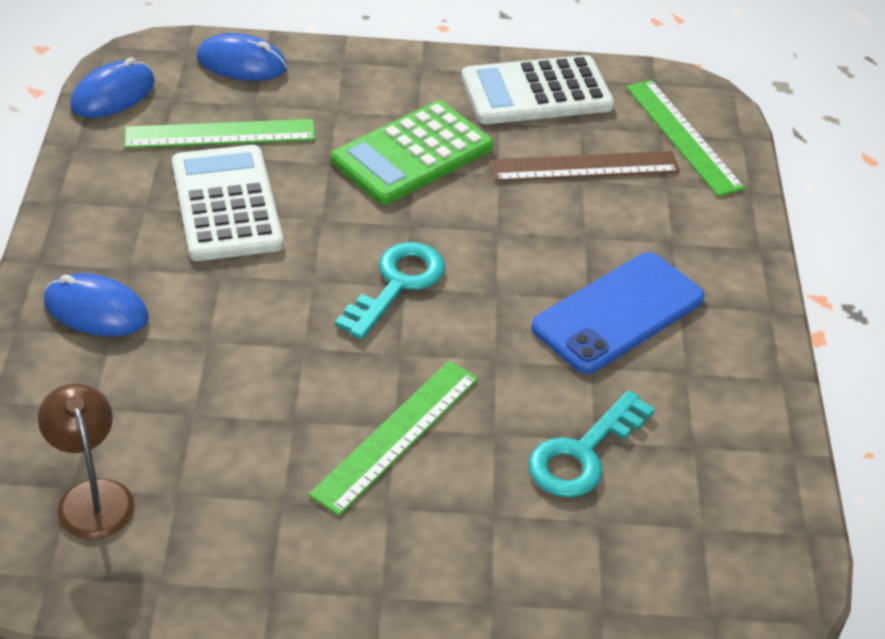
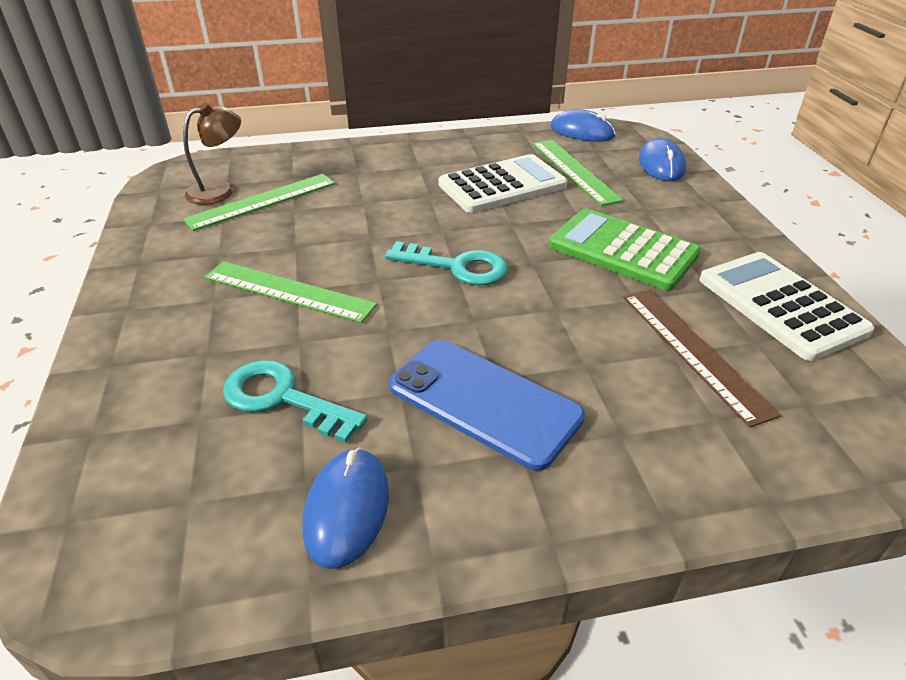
camera: 80 degrees right, 5 degrees down
(96, 310) = (376, 163): blue mouse -> blue mouse (347, 509)
(683, 136) = (819, 424): green ruler -> green ruler (262, 201)

